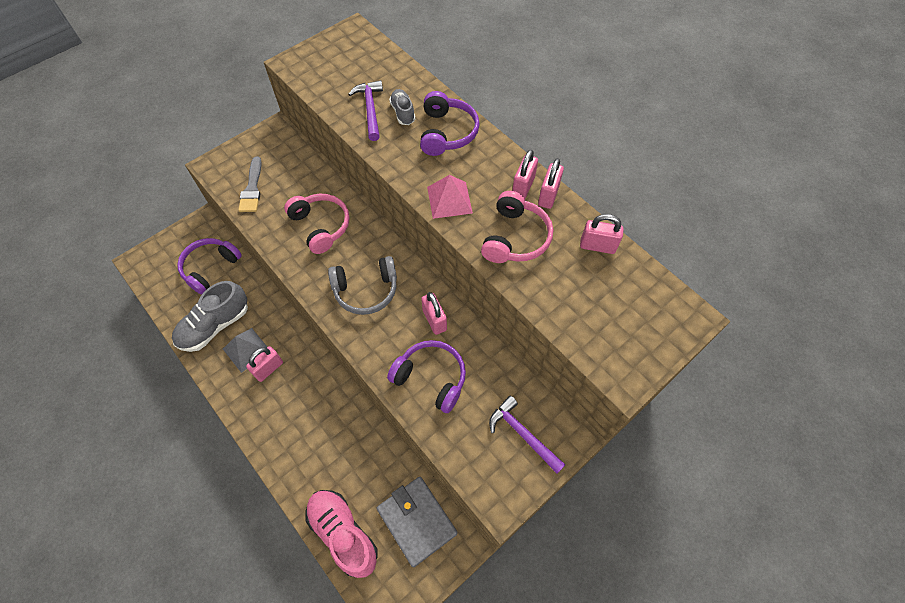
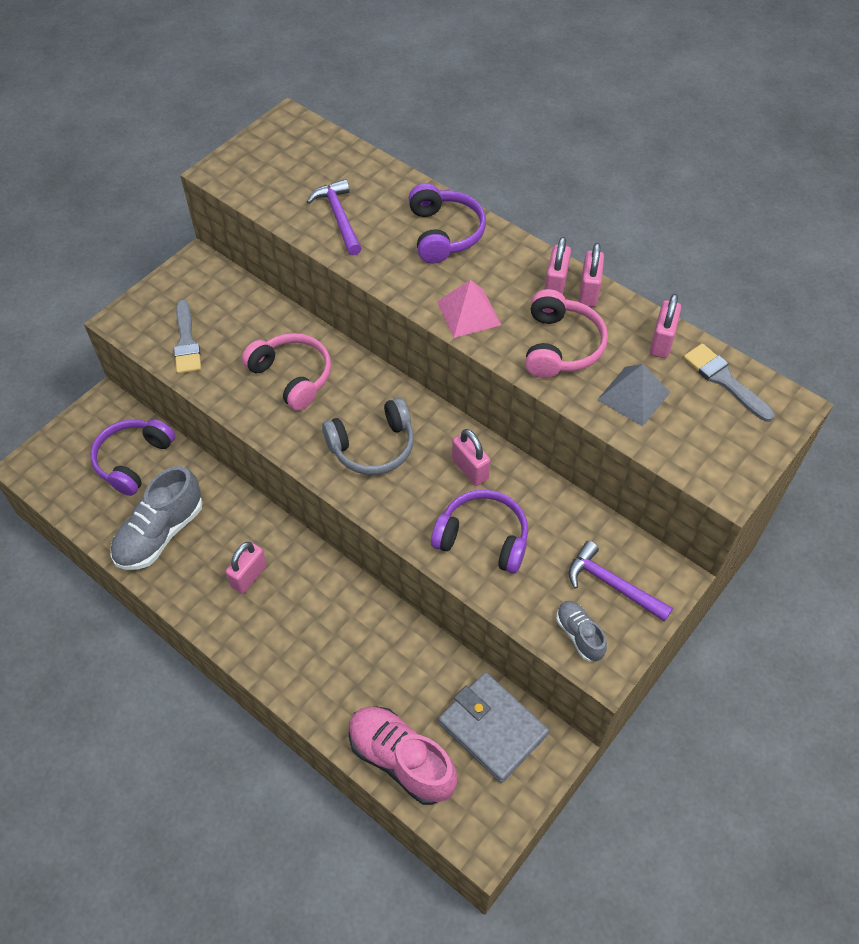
camera: 10 degrees left, 5 degrees down
(246, 350) = (212, 557): grey pyramid -> grey pyramid (633, 396)
(403, 113) = (382, 216): grey shoe -> grey shoe (579, 635)
(597, 246) = (661, 342): pink padlock -> pink padlock turned 75 degrees counterclockwise
(642, 286) = (724, 380): none -> grey brush

